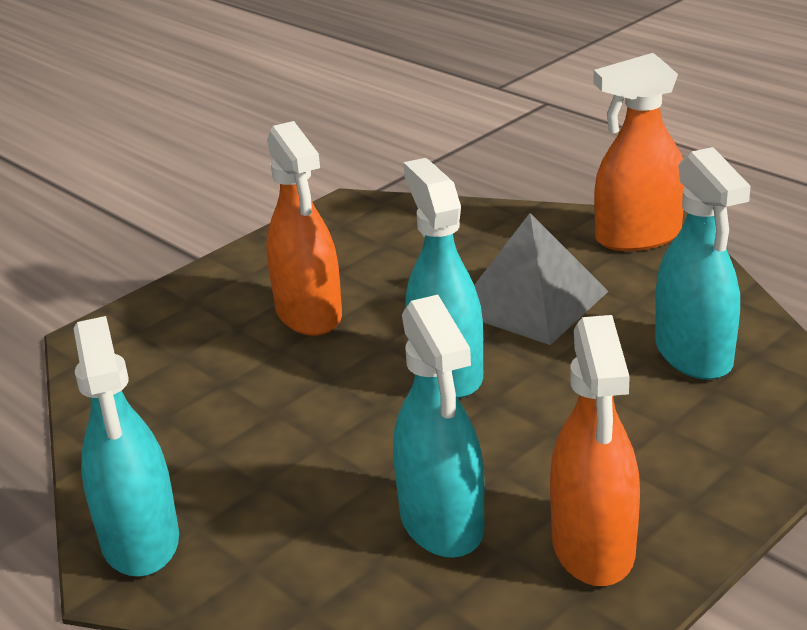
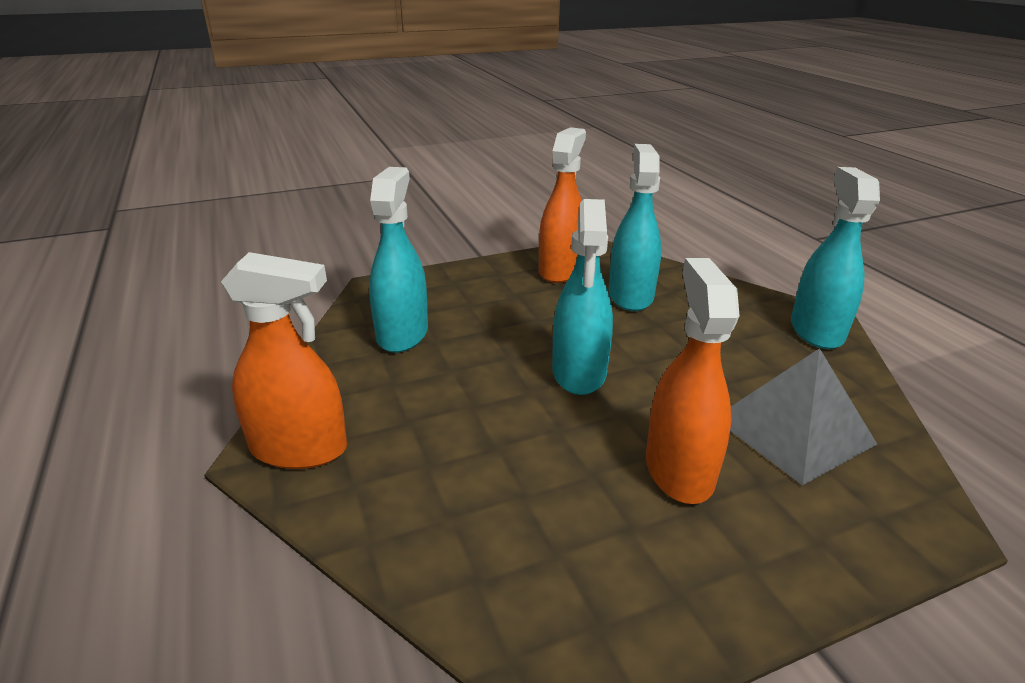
camera: 160 degrees left, 0 degrees up
(531, 301) = (466, 411): grey pyramid -> grey pyramid (793, 430)

